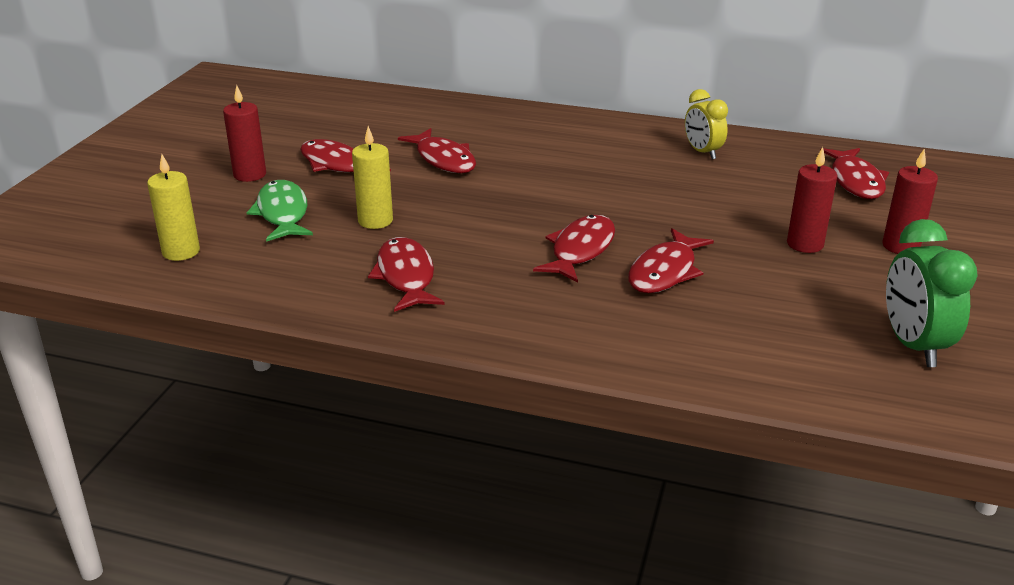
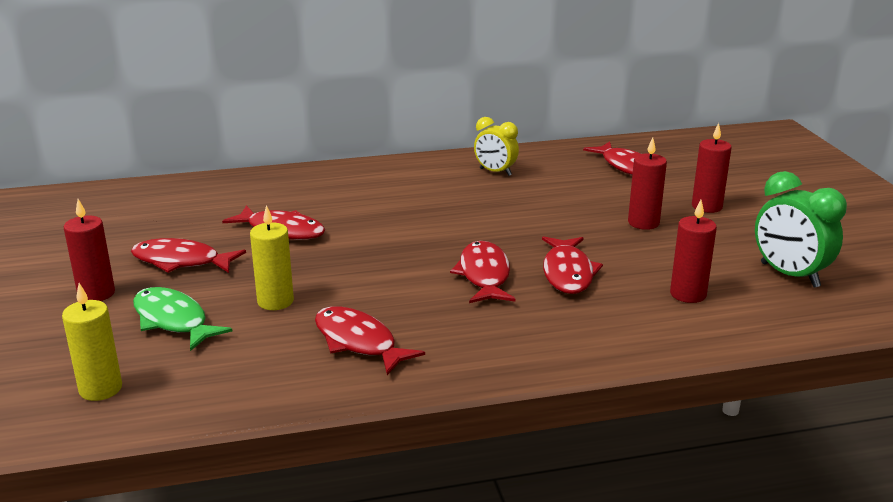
camera: 30 degrees left, 5 degrees down
(769, 330) = (688, 294): none -> red candle

